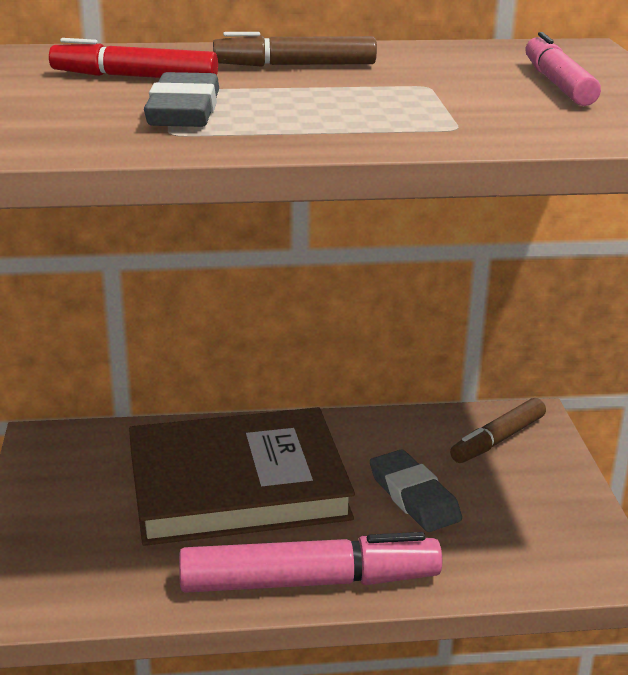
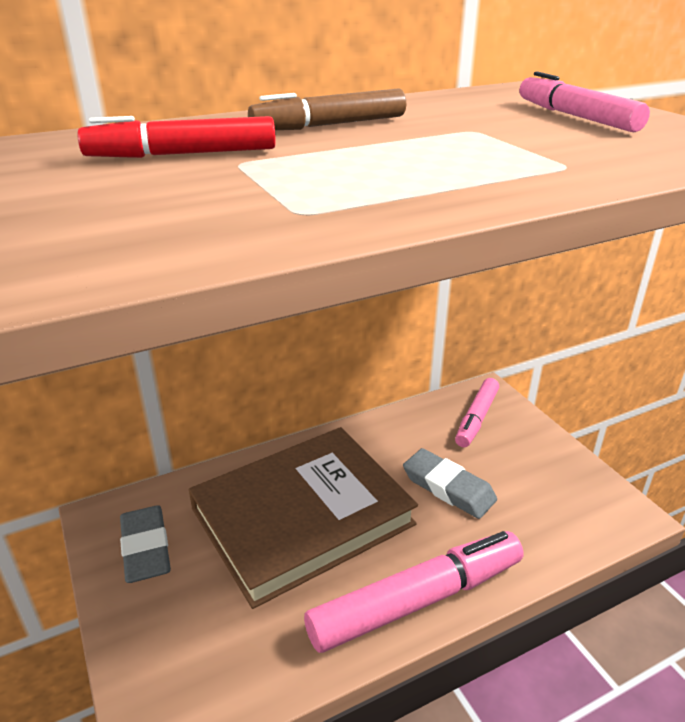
camera: 20 degrees left, 5 degrees up
(183, 111) = (281, 184): grey eraser -> grey eraser (145, 548)
(498, 440) = (476, 418): brown marker -> pink marker

